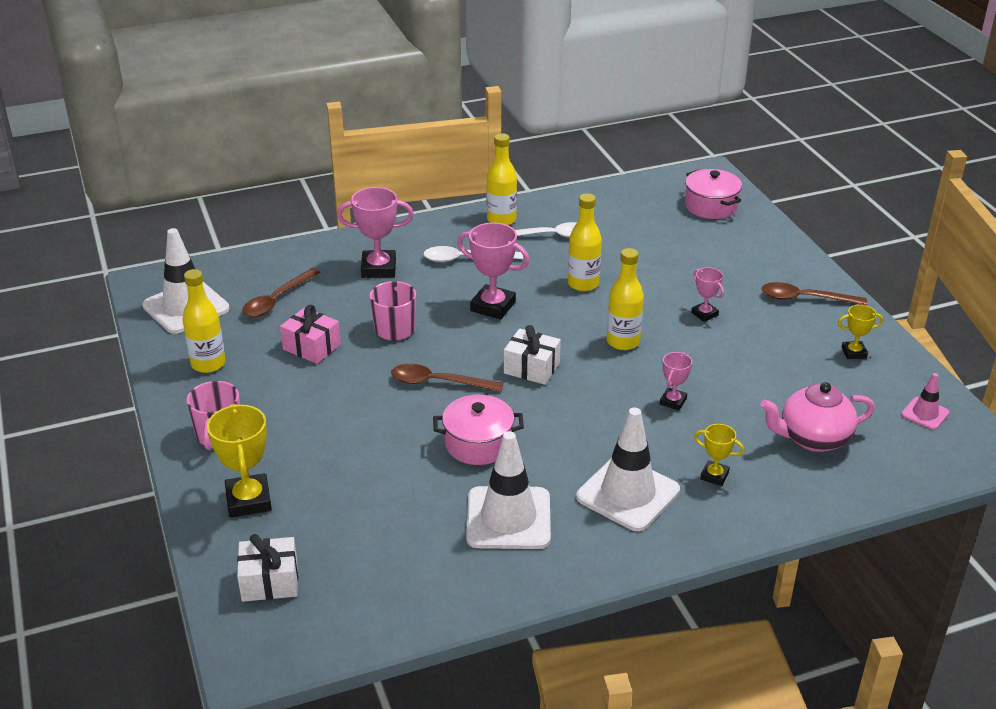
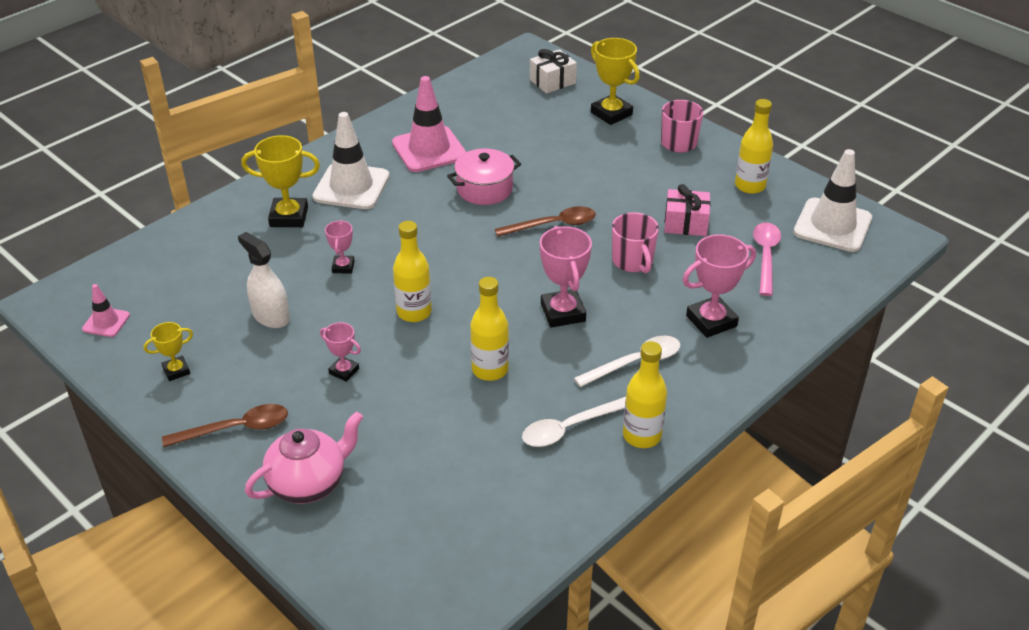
camera: 155 degrees right, 5 degrees up
(277, 300) = (765, 256): brown spoon -> pink spoon
(493, 306) = (563, 312): pink trophy -> pink trophy turned 75 degrees clockwise
(508, 518) = (429, 149): white traffic cone -> pink traffic cone
(531, 368) = (483, 261): white gift -> none
(711, 206) = (391, 559): pink pot -> none
(714, 476) = (289, 217): yellow trophy -> yellow trophy, size x1.78
(758, 375) = (271, 316): none -> white spray bottle
(813, 438) = (211, 269): pink teapot -> pink teapot (309, 483)

